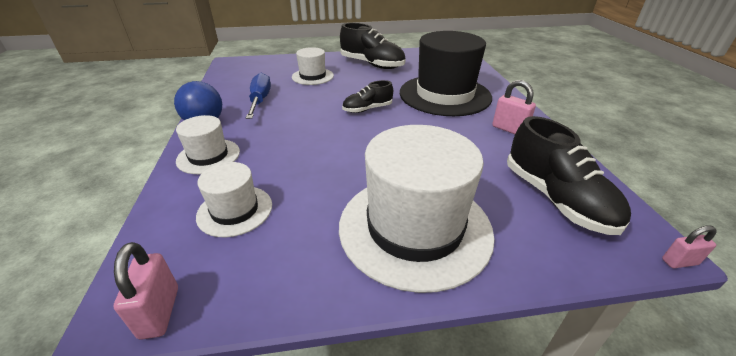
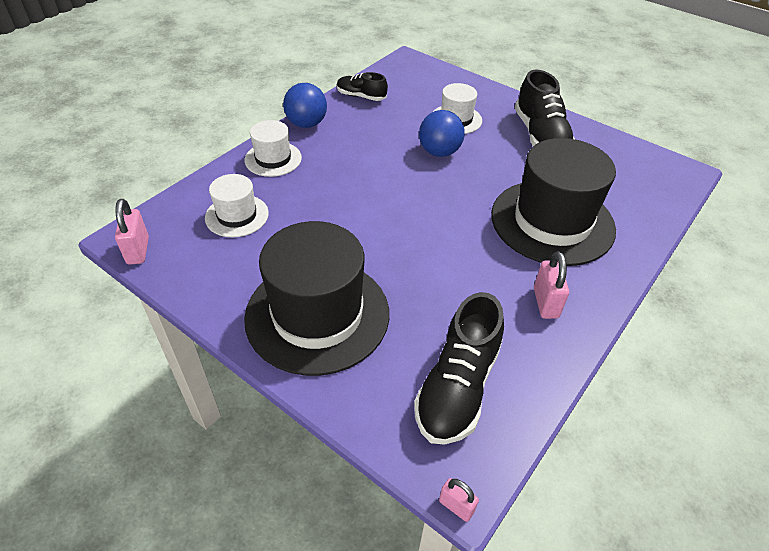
camera: 45 degrees right, 10 degrees up
(160, 312) = (138, 250): pink padlock -> pink padlock turned 45 degrees counterclockwise
(260, 100) = (373, 123): blue screwdriver -> none
(330, 95) = (439, 152): none -> blue ball
(367, 109) = (447, 190): black shoe -> black shoe (361, 96)
(414, 227) = (317, 315): white hat -> black hat

